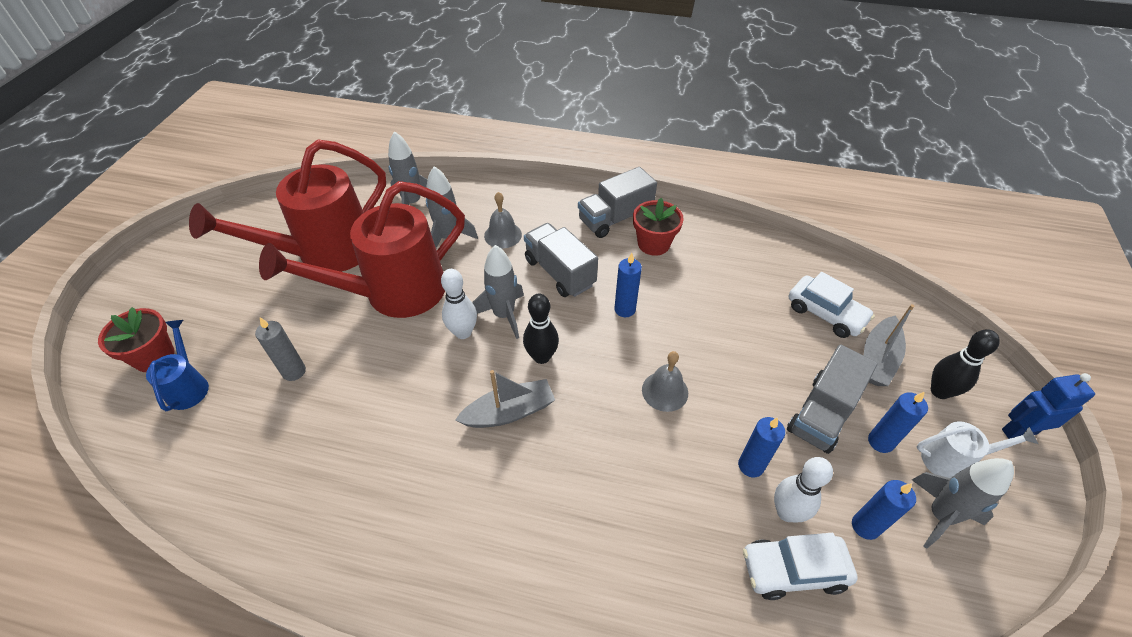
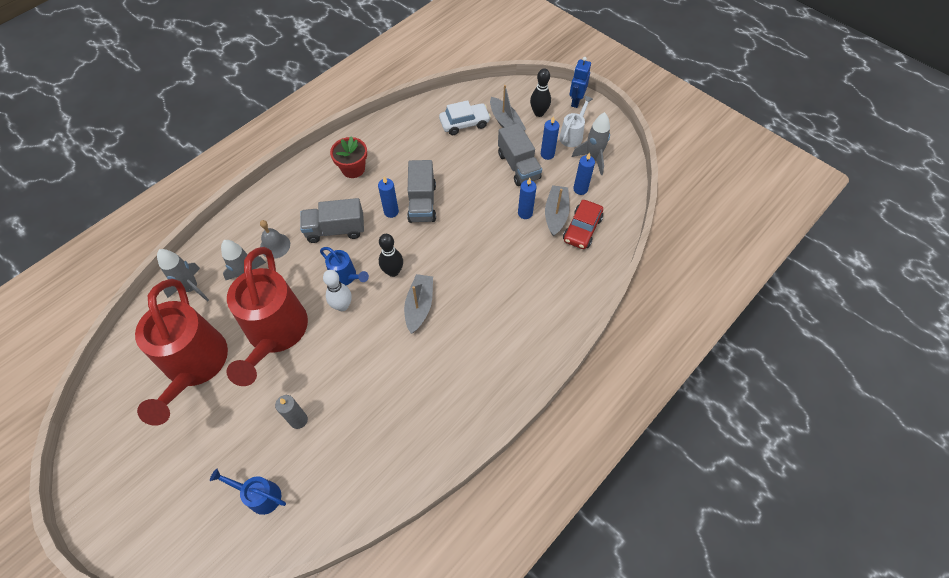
camera: 60 degrees left, 10 degrees up
(154, 356) = (210, 517): red flower pot -> none
(504, 315) = (346, 277): grey rocket -> blue watering can
(615, 218) = (314, 176): grey truck -> grey truck (422, 203)
(665, 391) = (459, 224): grey bell -> none
(787, 512) = (556, 214): white bowling pin -> grey boat
(793, 570) = (582, 229): white car -> red car

